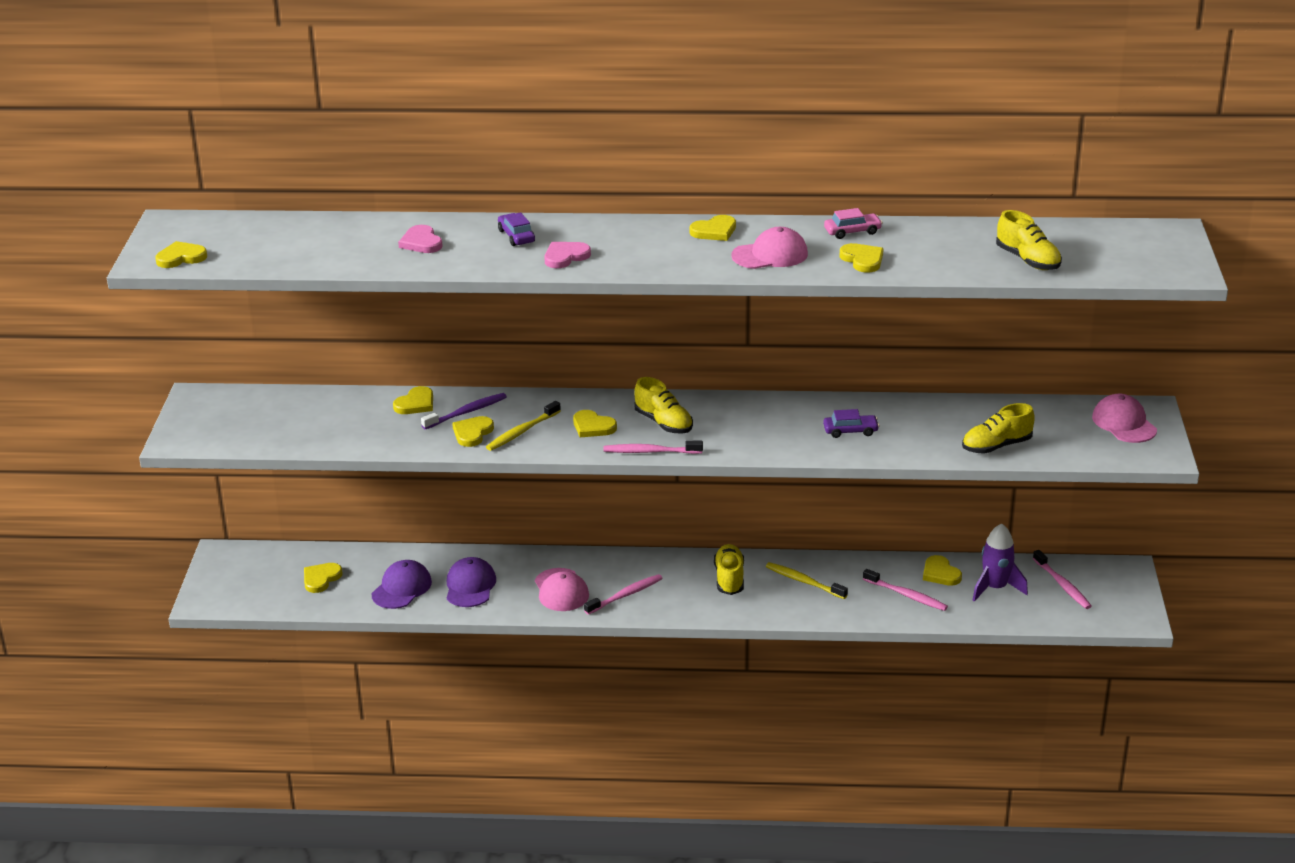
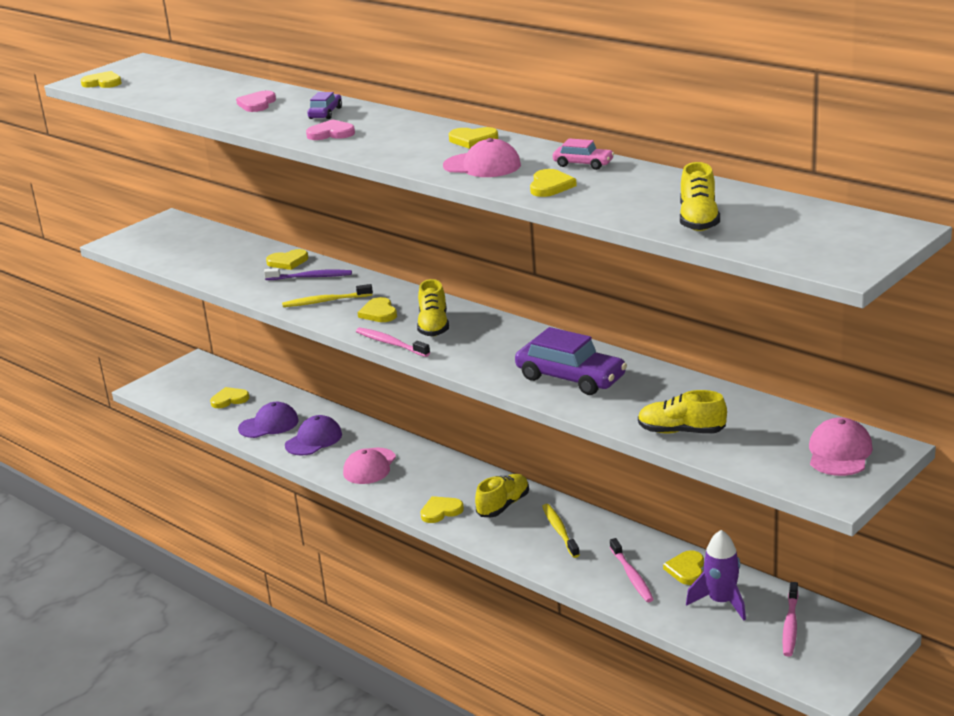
camera: 40 degrees right, 5 degrees down
(472, 433) = (292, 292): yellow heart -> yellow heart (441, 511)
(625, 595) = (409, 488): pink toothbrush -> none
(850, 431) = (570, 378): purple car -> purple car, size x1.96

